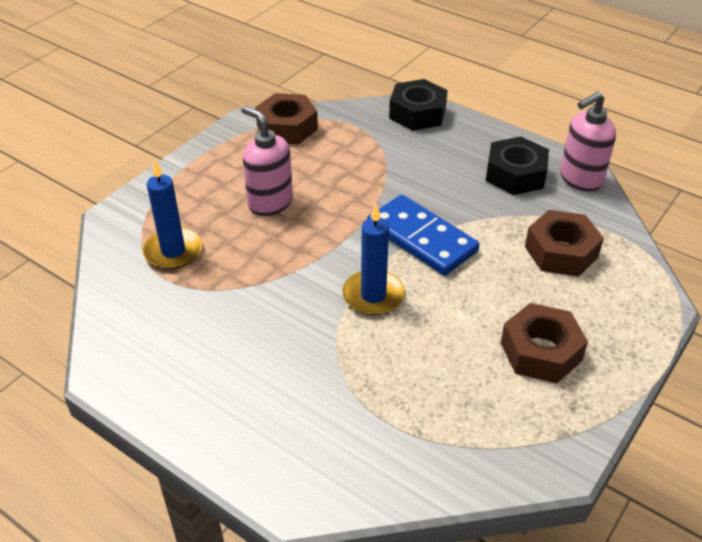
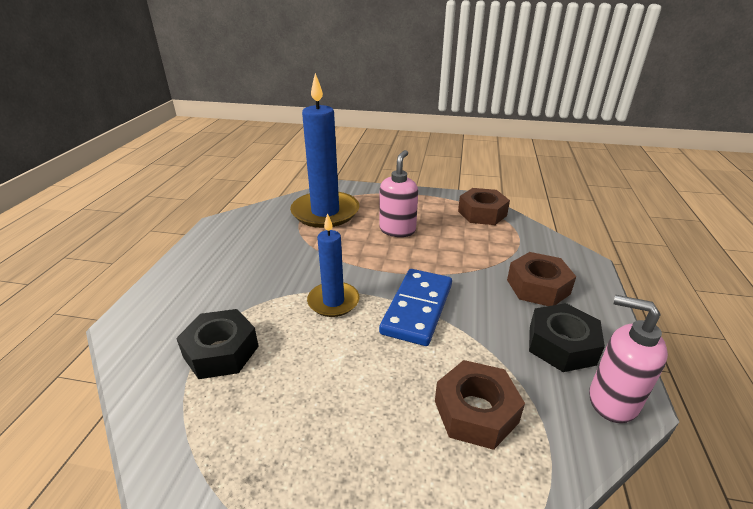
camera: 65 degrees right, 10 degrees down
(173, 251) = (325, 212): blue candle -> blue candle, size x1.75
(417, 113) = (574, 263): black nut -> black nut (221, 351)
(541, 351) = (318, 430): brown nut -> brown nut (538, 287)

